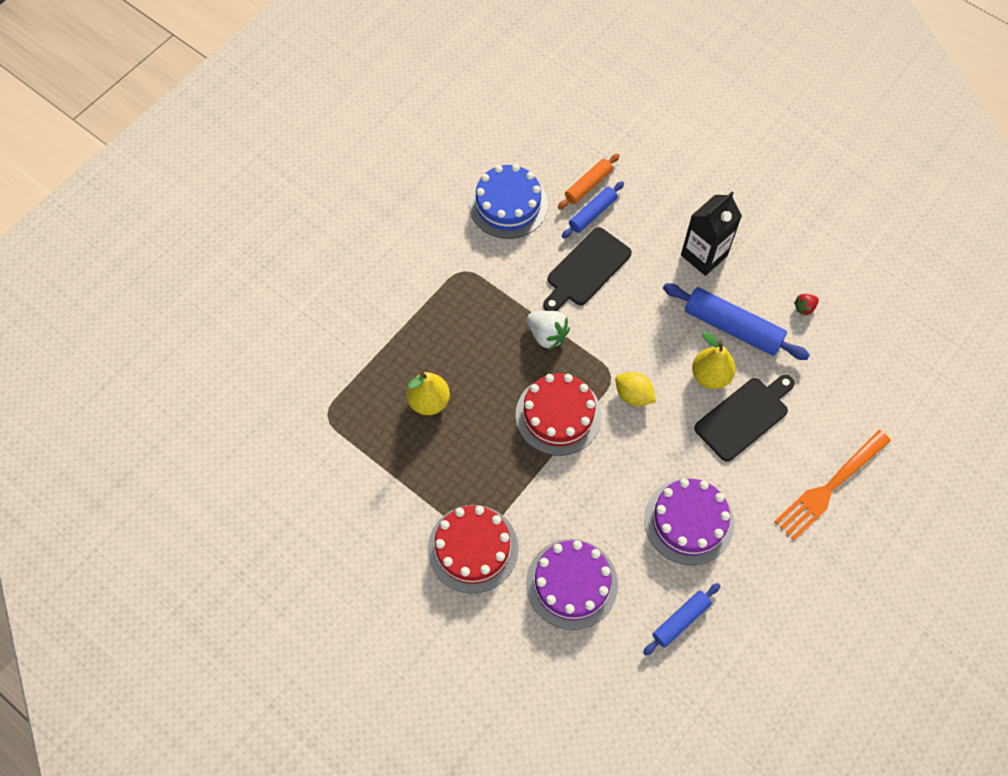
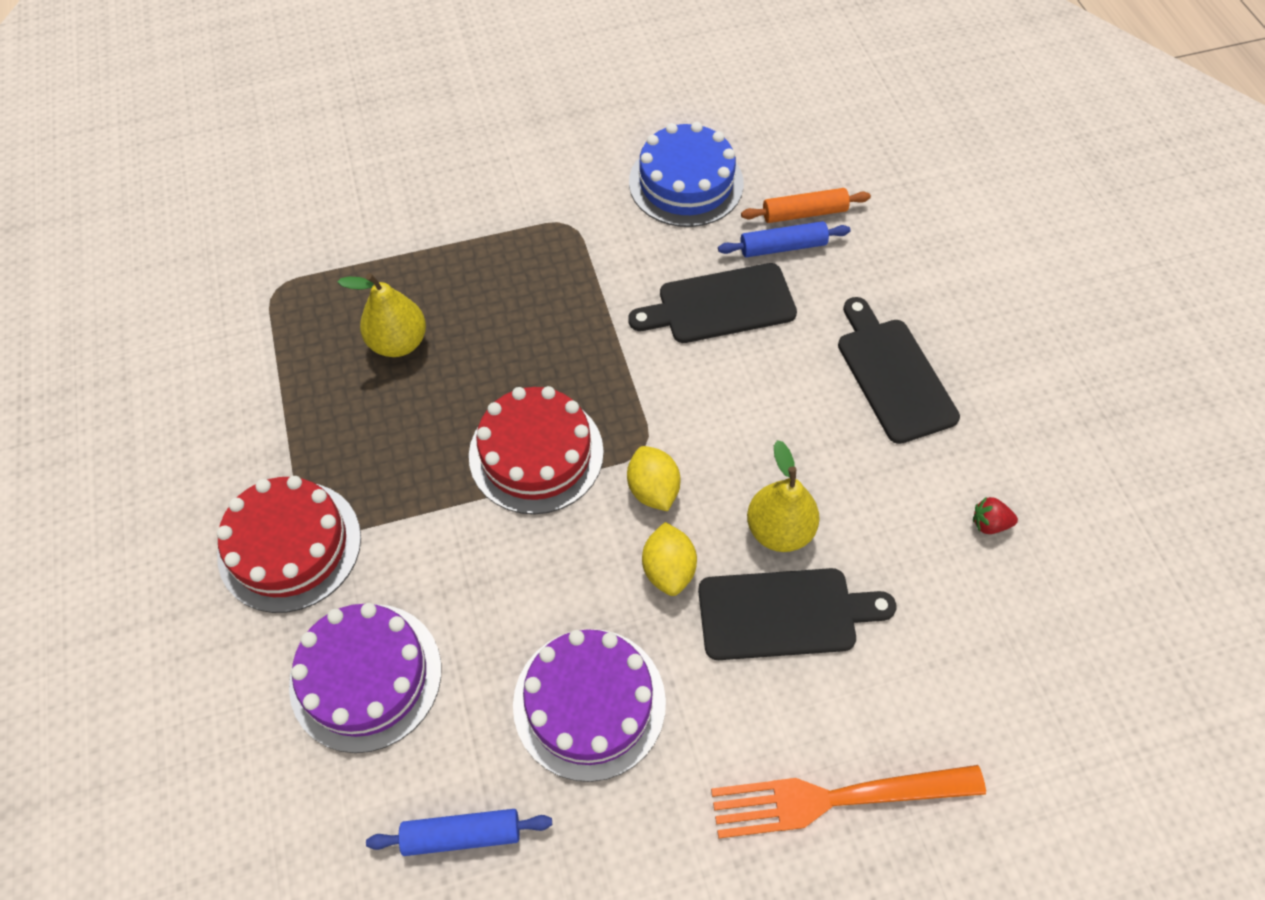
camera: 35 degrees right, 5 degrees down
(547, 335) = (605, 352): white strawberry -> none
(673, 431) = (668, 569): none -> yellow lemon
(704, 255) = (893, 375): black carton -> black cutting board
(732, 327) = (861, 487): blue rolling pin -> none

